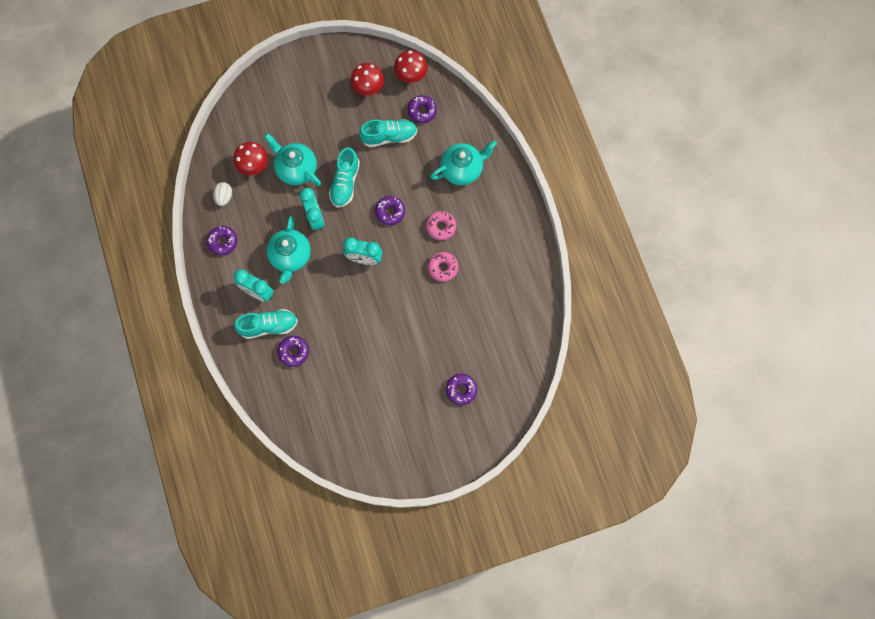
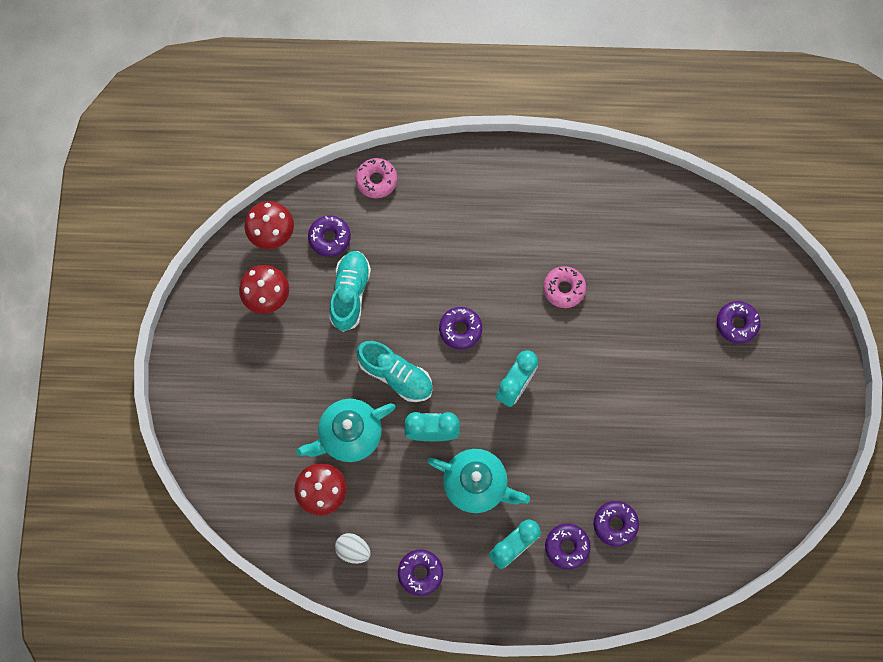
camera: 70 degrees left, 0 degrees up
(268, 326) = (567, 547): turquoise shoe -> purple donut
(441, 227) = (505, 271): pink donut -> pink donut (376, 180)
(462, 169) = (434, 216): turquoise teapot -> none

